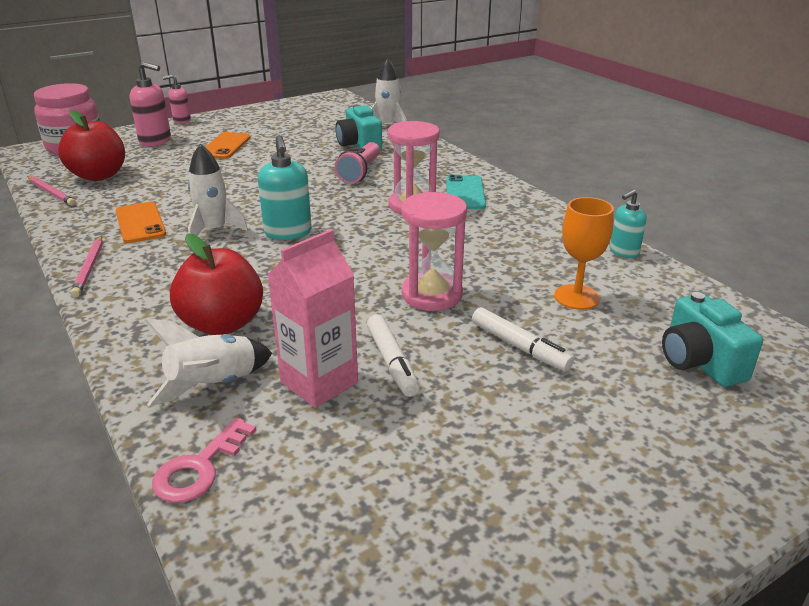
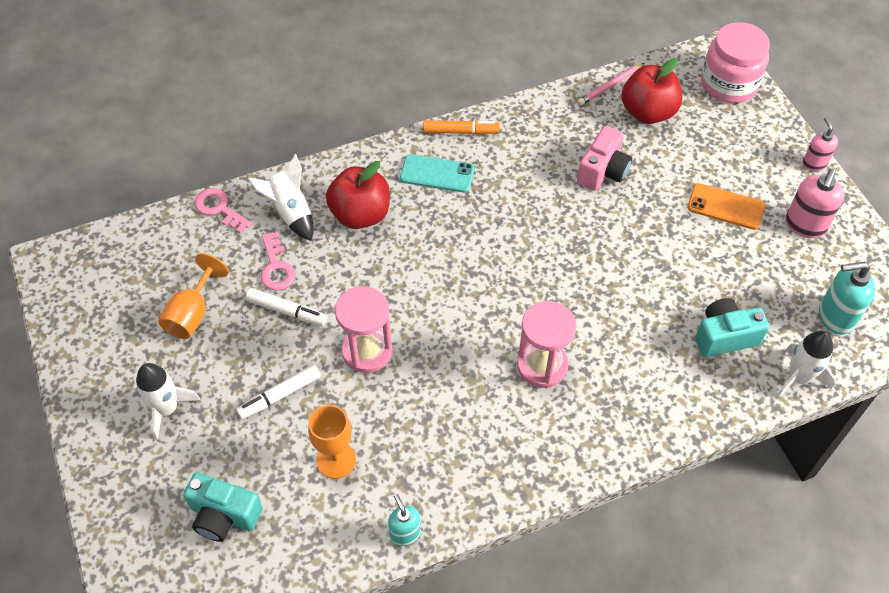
camera: 100 degrees right, 25 degrees up
(89, 268) = (460, 131): pink pencil -> orange marker
(140, 223) = (536, 153): orange phone -> none
(155, 141) = (744, 146): pink soap dispenser -> pink soap dispenser (805, 225)
(174, 191) = (603, 171): none -> pink camera
(214, 230) = (512, 204): white rocket -> white rocket (166, 409)
(288, 233) = (498, 257): turquoise soap dispenser -> turquoise soap dispenser (835, 317)
(319, 382) = (276, 267): pink carton -> pink key
(360, 172) = (637, 328): pink flashlight -> none
(392, 361) = (286, 311): white marker -> white marker turned 150 degrees counterclockwise
(422, 454) = (192, 313): none -> orange goblet
(465, 193) = (567, 421): turquoise phone -> turquoise phone (437, 174)
(699, 362) = (224, 515): turquoise camera -> turquoise camera turned 150 degrees counterclockwise

